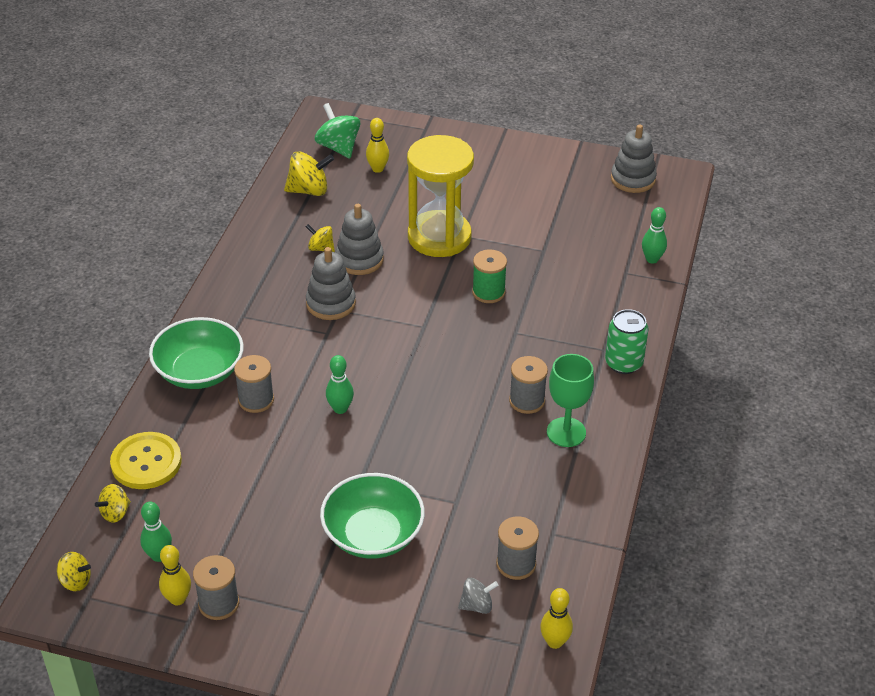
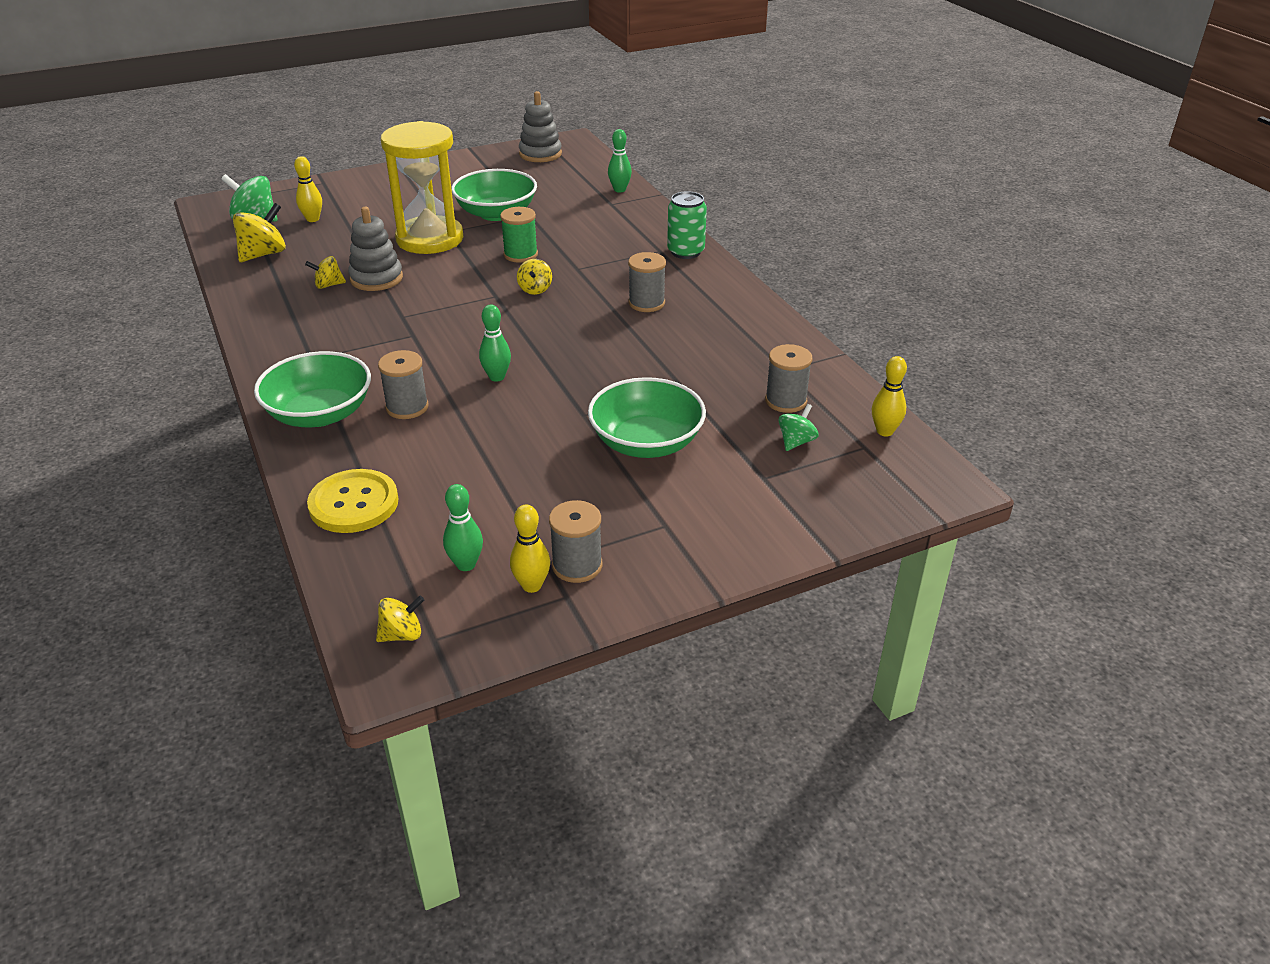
camera: 40 degrees left, 5 degrees down
(115, 513) = (372, 558): yellow spinning top -> yellow spinning top (535, 289)
(331, 303) = (389, 315): grey stacking toy -> none
(477, 605) = (796, 442): grey spinning top -> green spinning top
(519, 234) = (496, 213): none -> green bowl
(566, 432) = (703, 307): green goblet -> none

